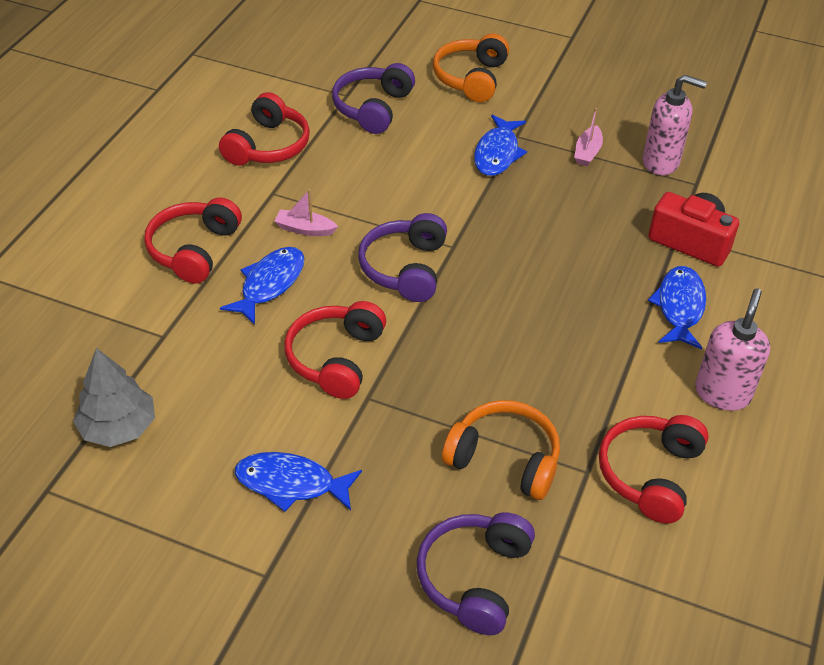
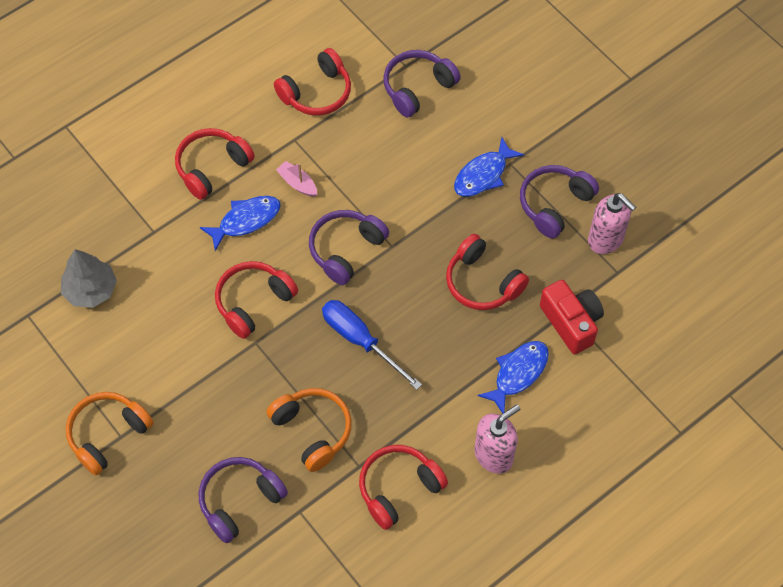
camera: 30 degrees right, 15 degrees up
(291, 483) = (171, 382): blue fish -> none
(471, 78) = (515, 89): orange headphones -> orange headphones (107, 434)
(488, 346) = (360, 340): none -> blue screwdriver
(573, 242) = (482, 282): none -> red headphones
(587, 152) = (554, 204): pink boat -> purple headphones

